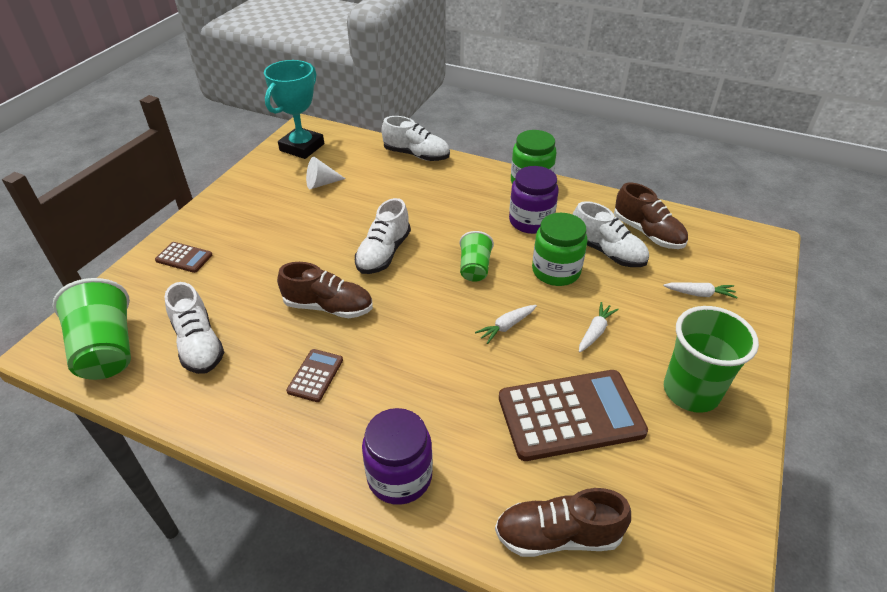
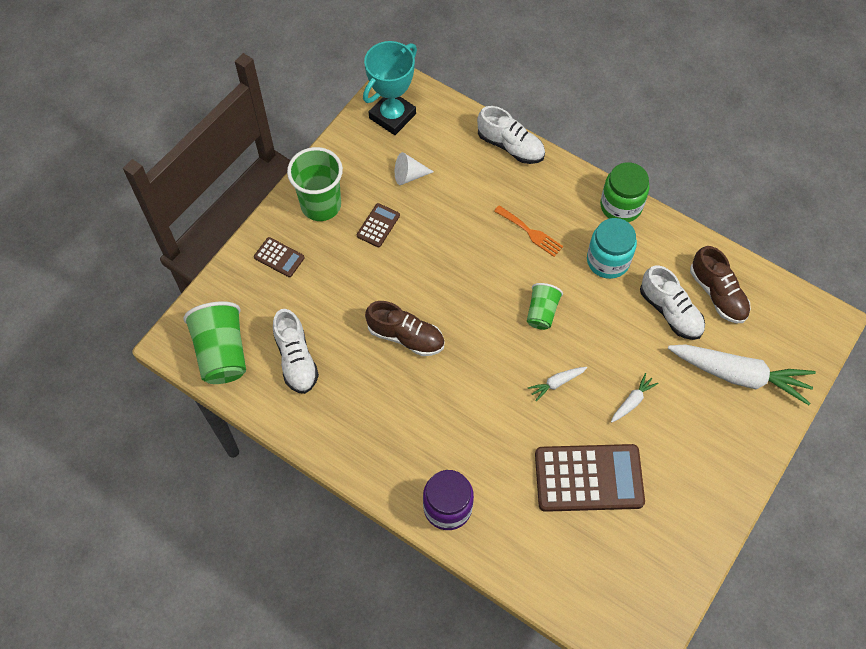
camera: 10 degrees right, 20 degrees up
(315, 375) = (390, 407): brown calculator -> brown calculator (378, 225)
(383, 253) = (460, 280): white shoe -> none
(448, 210) = (530, 232): none -> orange fork
(531, 221) = (608, 260): purple jar -> turquoise jar
(556, 271) = (616, 327): green jar -> none
(557, 535) = (553, 572): brown shoe -> none
(691, 392) = (693, 473): green cup -> green cup (321, 205)
(699, 294) = (739, 375): white carrot -> white carrot, size x2.27

